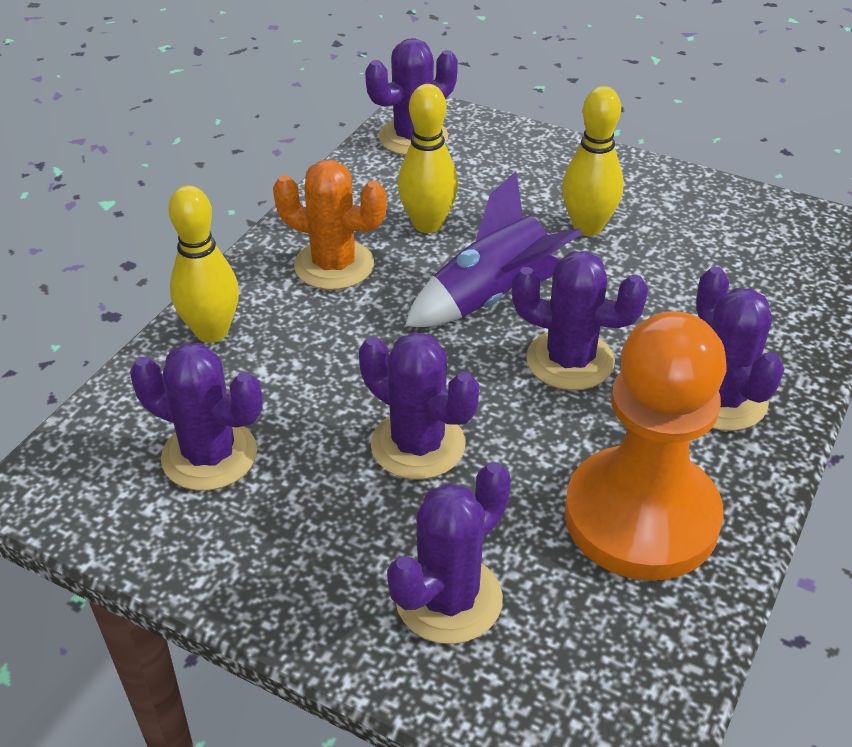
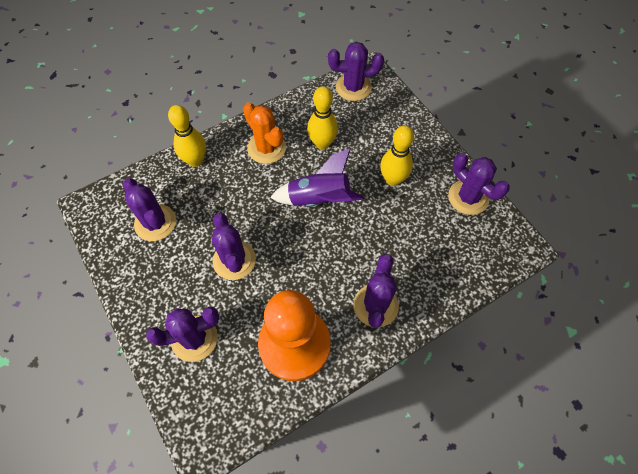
camera: 30 degrees right, 20 degrees up
(570, 360) = (326, 250): purple cactus -> purple cactus (468, 197)

